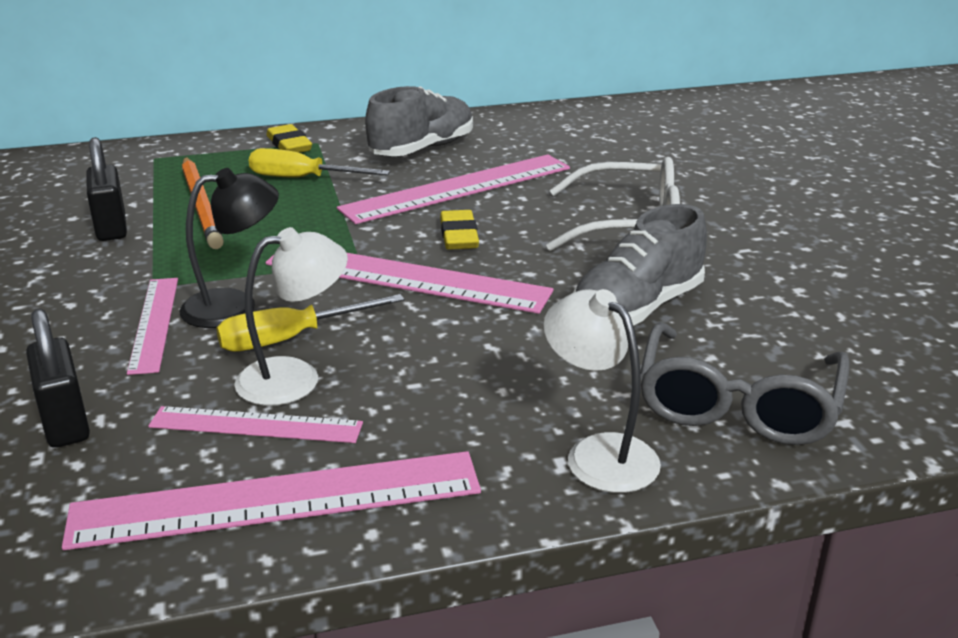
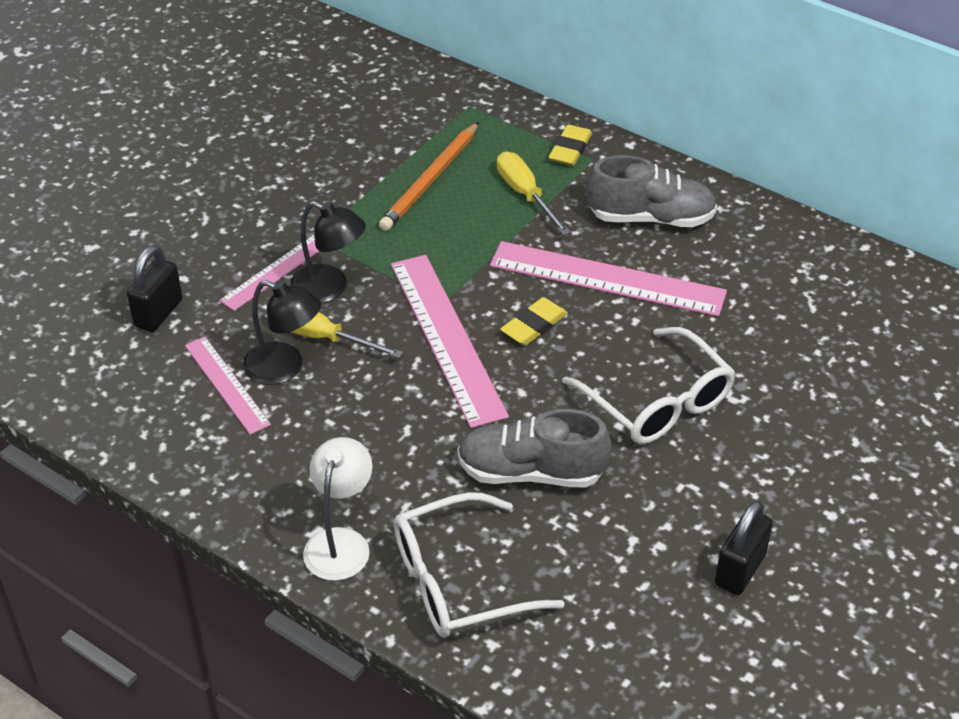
camera: 50 degrees right, 15 degrees up
(111, 228) = (357, 166): black padlock -> black padlock (740, 569)
(277, 499) = (176, 437): pink ruler -> none
(295, 378) = (284, 368): white lamp -> black lamp
(737, 404) = (458, 581): grey glasses -> white glasses

